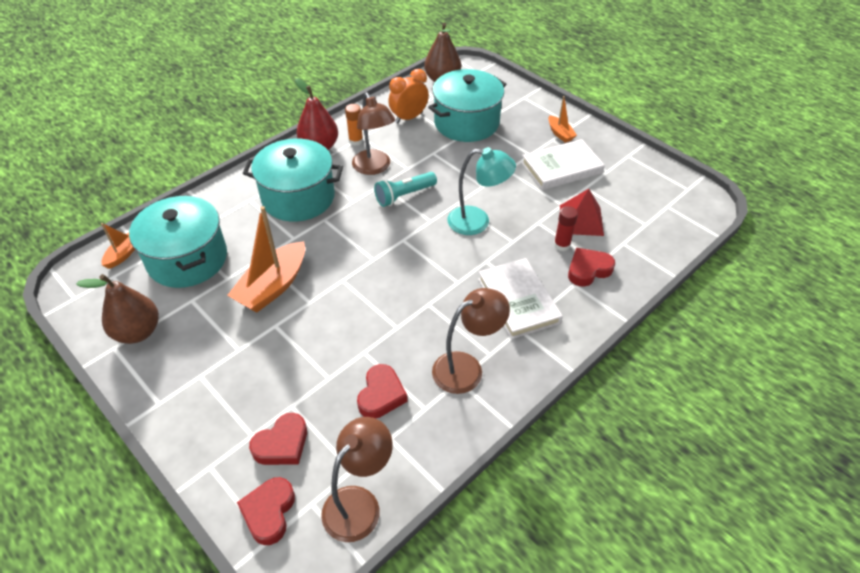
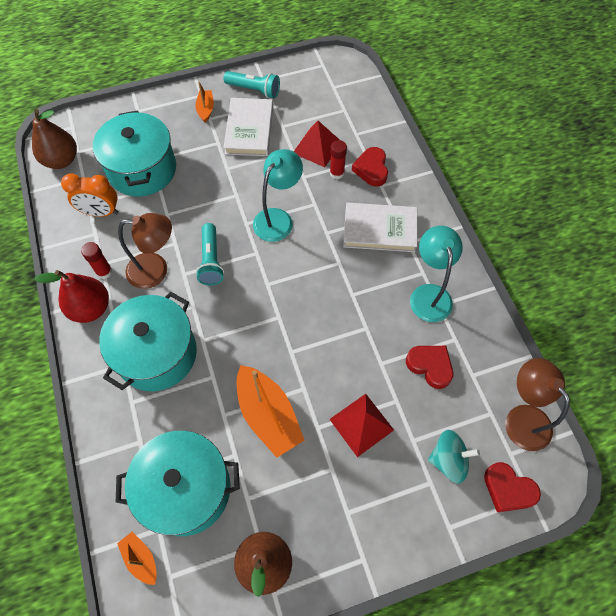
camera: 65 degrees left, 15 degrees up
(282, 444) = (448, 460): red heart -> turquoise spinning top
(292, 357) = (361, 424): none -> red pyramid
(356, 141) = (104, 272): orange glue stick -> red glue stick
(409, 118) = (101, 212): orange clock -> orange clock turned 75 degrees counterclockwise
(466, 368) = (429, 294): brown lamp -> turquoise lamp
(560, 133) = (206, 109): orange boat -> orange boat turned 90 degrees counterclockwise
(610, 154) = (254, 90): none -> turquoise flashlight

